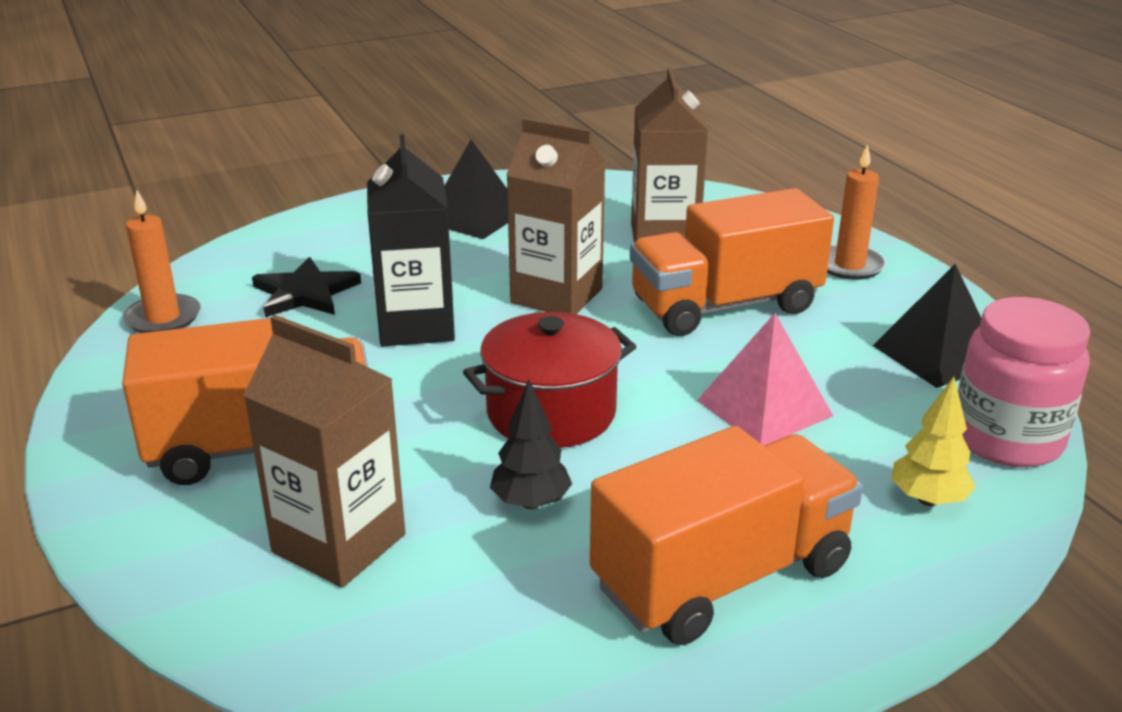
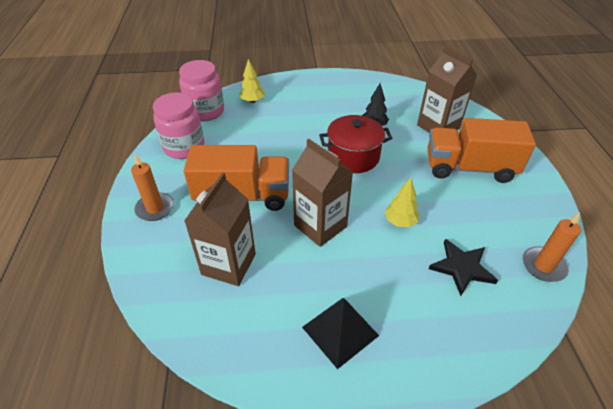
camera: 160 degrees left, 15 degrees up
(416, 326) = (400, 222): black carton -> yellow tree
(722, 577) = (328, 95): orange truck -> none
(764, 408) = (273, 140): pink pyramid -> none
(937, 354) = (184, 147): black pyramid -> pink jar

